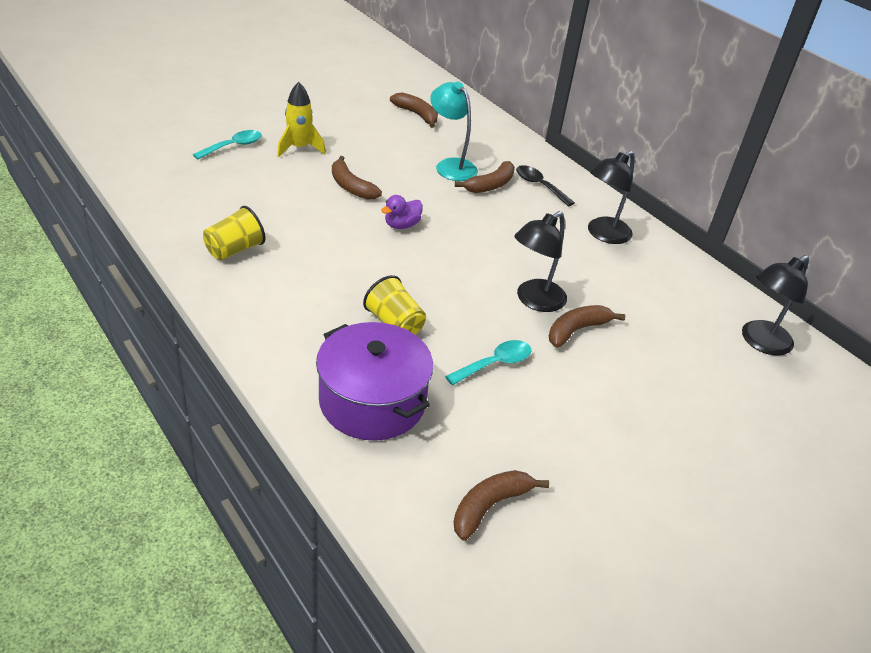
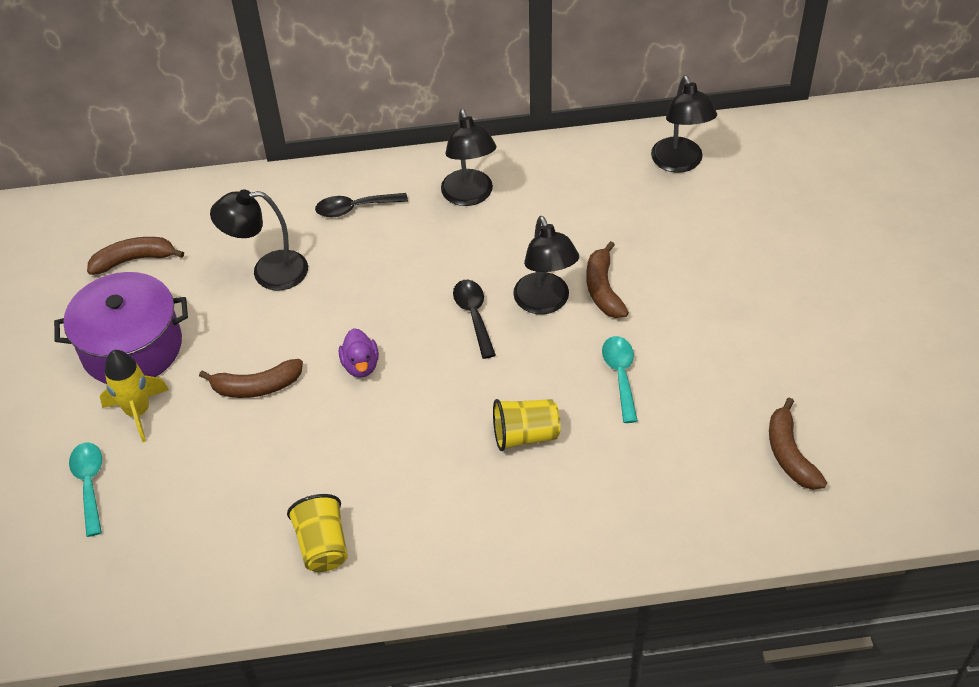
camera: 55 degrees left, 10 degrees up
(372, 401) = (629, 495): purple pot -> purple pot (132, 347)
(451, 166) = (268, 272): turquoise lamp -> black lamp
(490, 185) = (329, 252): brown banana -> none
(490, 267) = (474, 316): none -> black spoon

